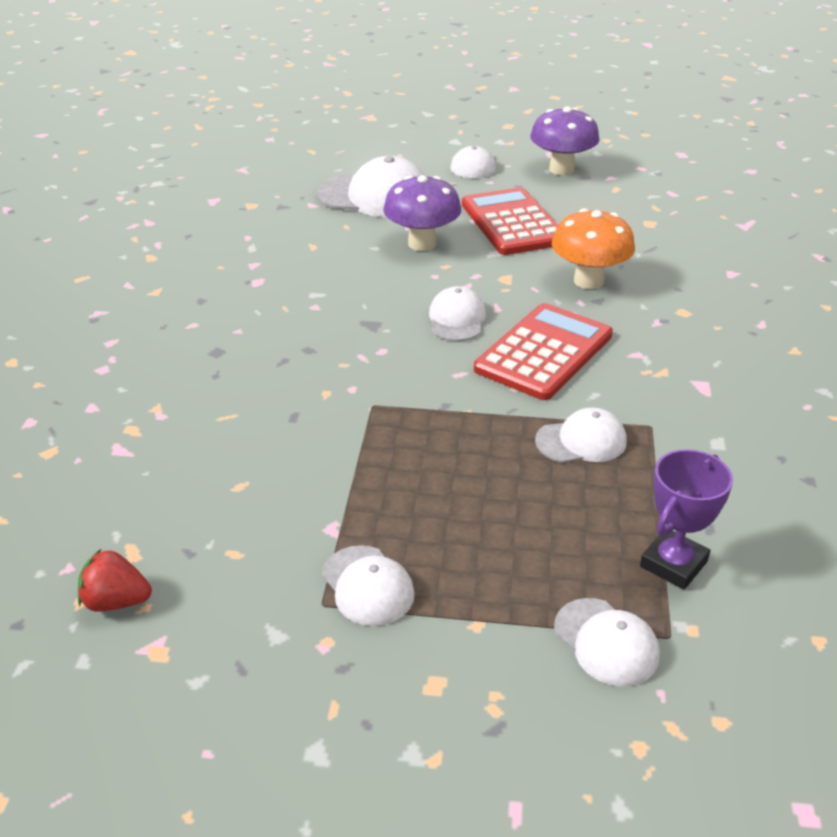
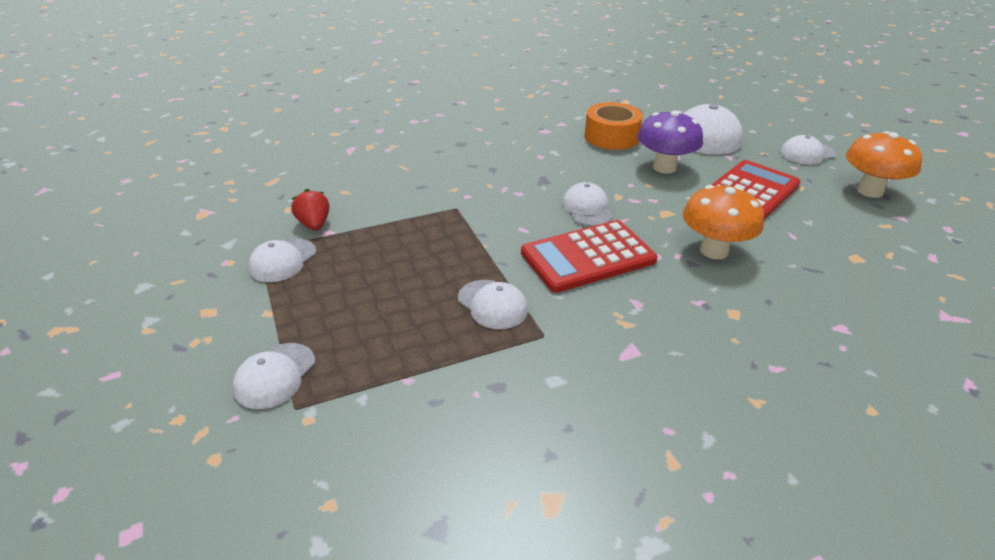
camera: 60 degrees right, 0 degrees up
(116, 601) = (233, 190): red strawberry -> red strawberry (314, 224)
(324, 246) = (611, 137): none -> orange tape
(457, 319) = (587, 209): white cap -> white cap turned 75 degrees counterclockwise
(544, 352) = (588, 257): red calculator -> red calculator turned 150 degrees clockwise
(561, 169) = (869, 191): purple mushroom -> orange mushroom
(673, 564) = (378, 390): purple trophy -> none

